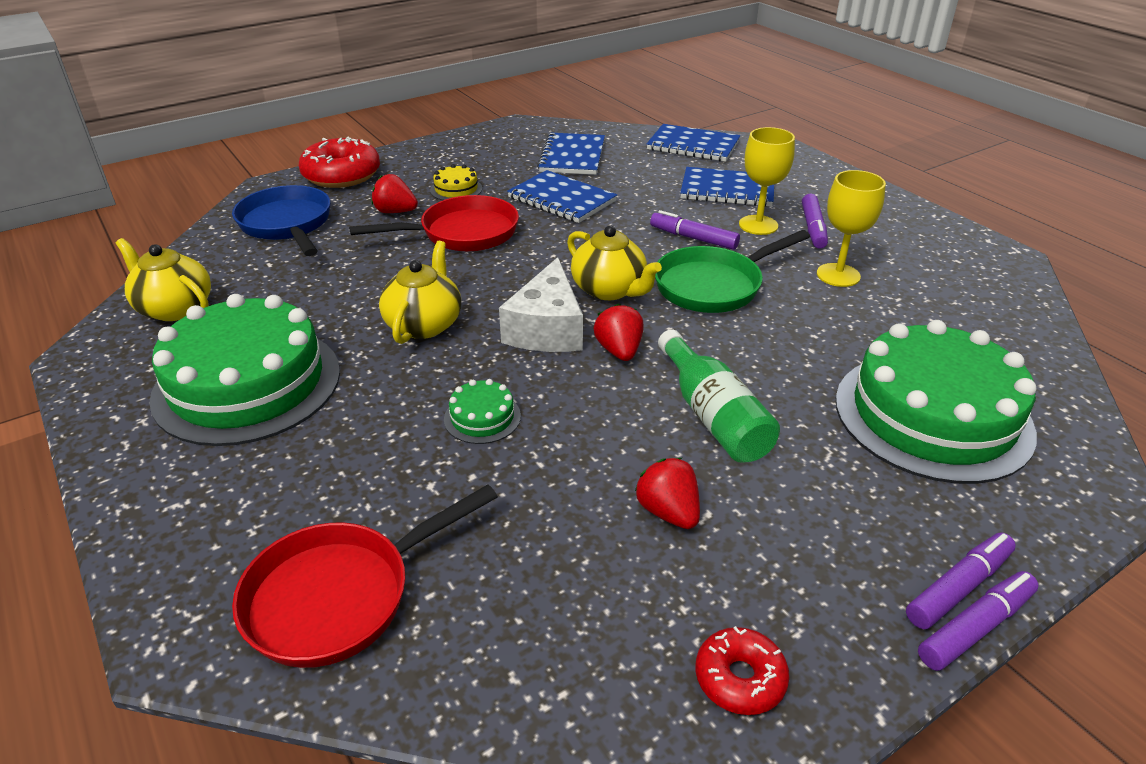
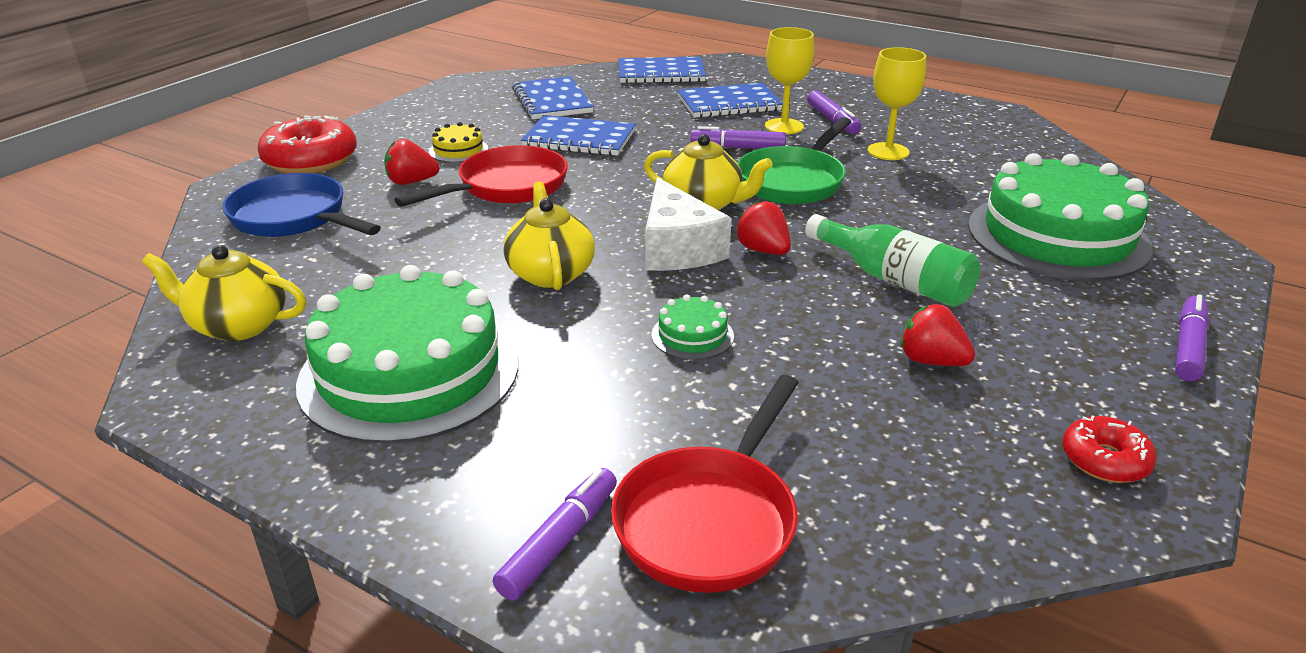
camera: 25 degrees left, 5 degrees down
(975, 627) = (1224, 369): purple marker -> purple marker (559, 542)

